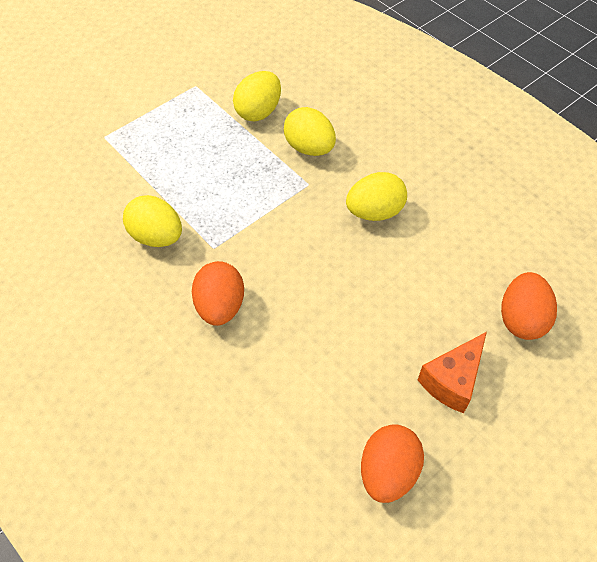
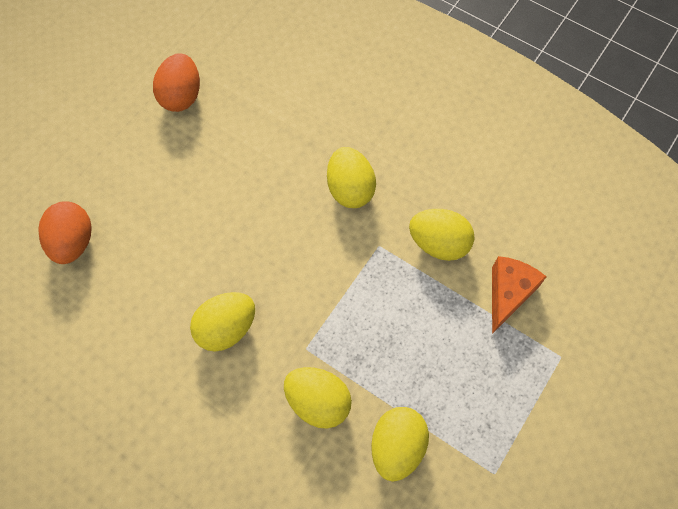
camera: 165 degrees right, 10 degrees up
(220, 306) = (350, 189): orange egg -> yellow egg
(452, 381) = (135, 172): orange cheese -> orange cheese (508, 294)

